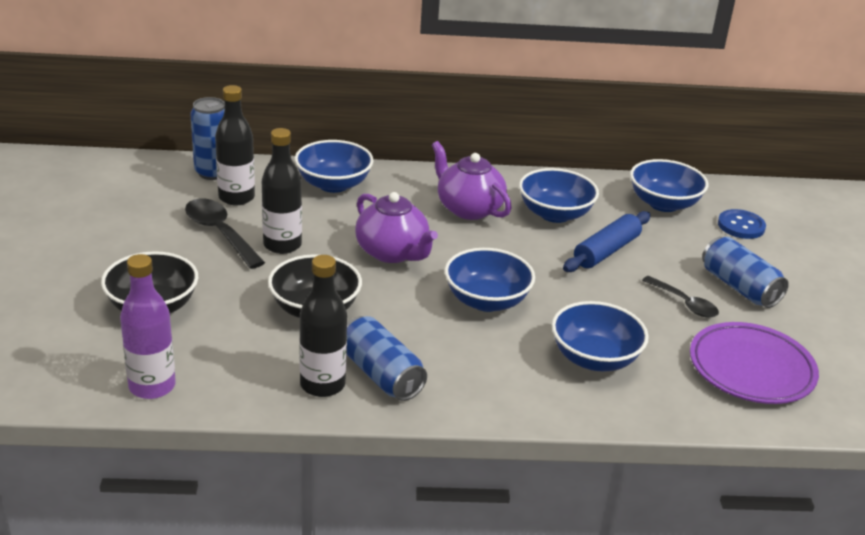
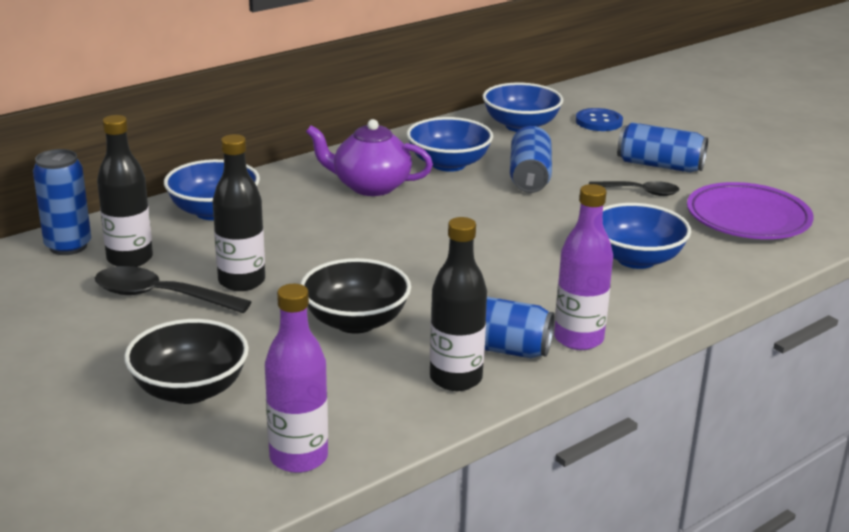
camera: 35 degrees left, 5 degrees down
(392, 252) = (356, 247): purple teapot -> none
(452, 400) = (578, 339): none -> purple bottle
(486, 301) = (492, 252): blue bowl -> none
(606, 251) = (529, 177): blue rolling pin -> blue can

